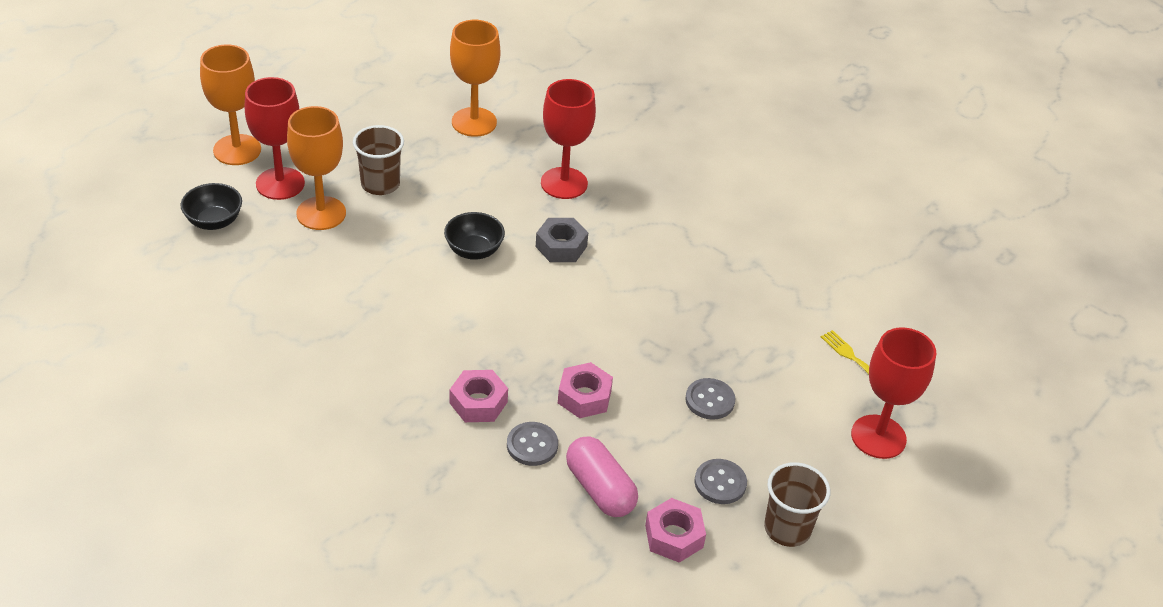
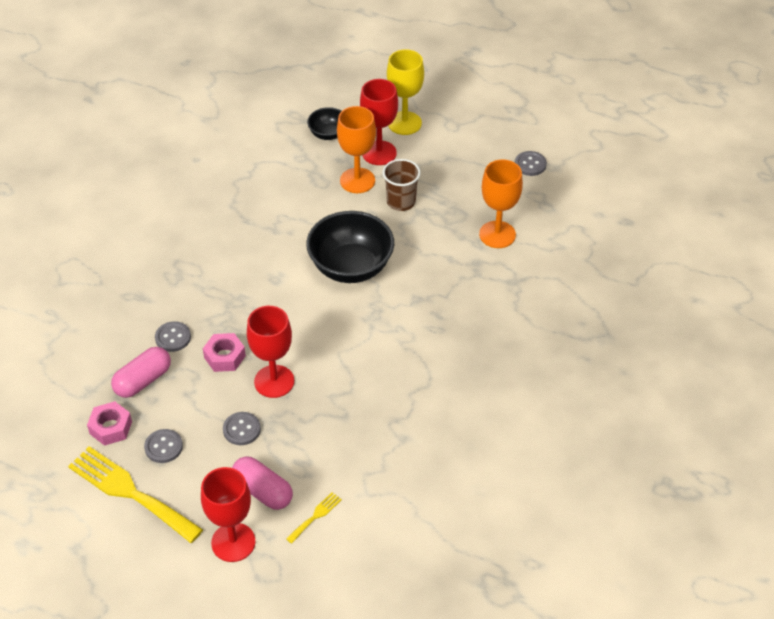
camera: 80 degrees right, 5 degrees up
(237, 150) = (404, 123): orange goblet -> yellow goblet
(372, 70) = (530, 164): none -> grey button
(474, 250) = (351, 267): black bowl -> black bowl, size x1.93
(478, 402) = (203, 302): pink nut -> none
(561, 246) = (375, 314): grey nut -> none
(564, 183) = (448, 302): red goblet -> red goblet (274, 381)
(787, 529) = (130, 492): brown cup -> yellow fork
(808, 397) = (263, 491): none -> pink capsule

